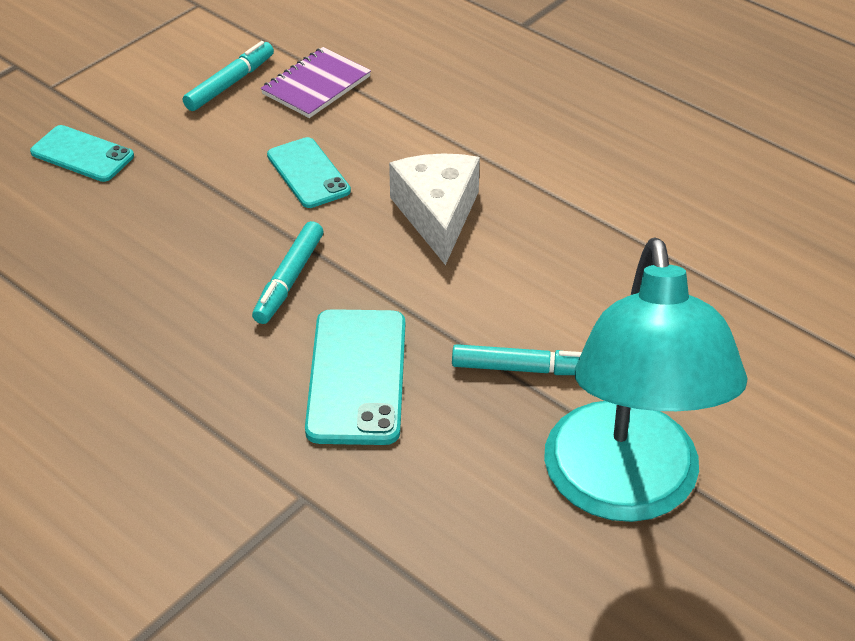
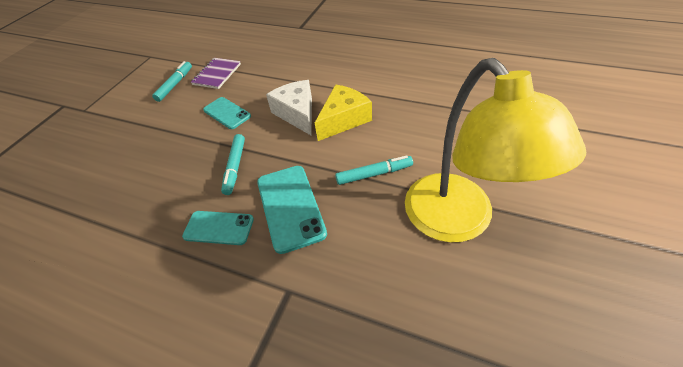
camera: 15 degrees left, 5 degrees up
(82, 154) = (106, 137): turquoise phone -> turquoise phone (218, 228)
(519, 253) = (343, 119): none -> yellow cheese
(625, 489) = (458, 221): turquoise lamp -> yellow lamp

